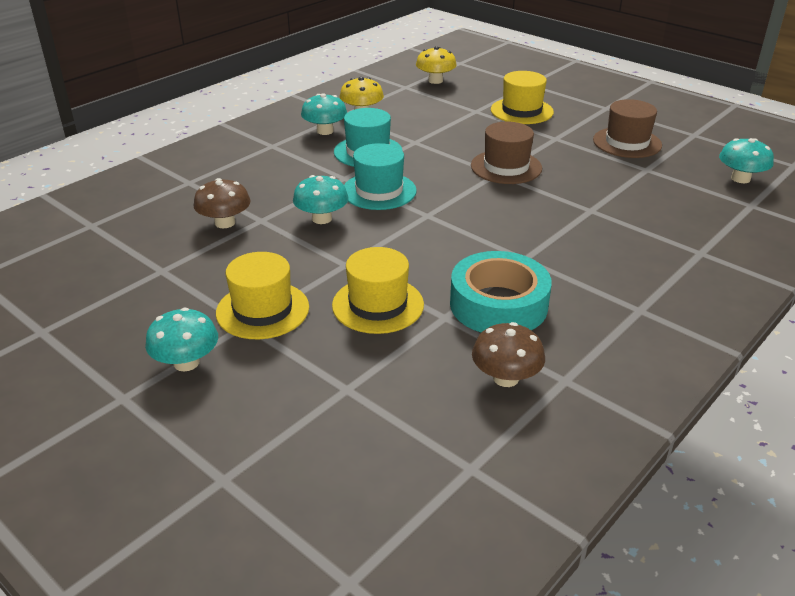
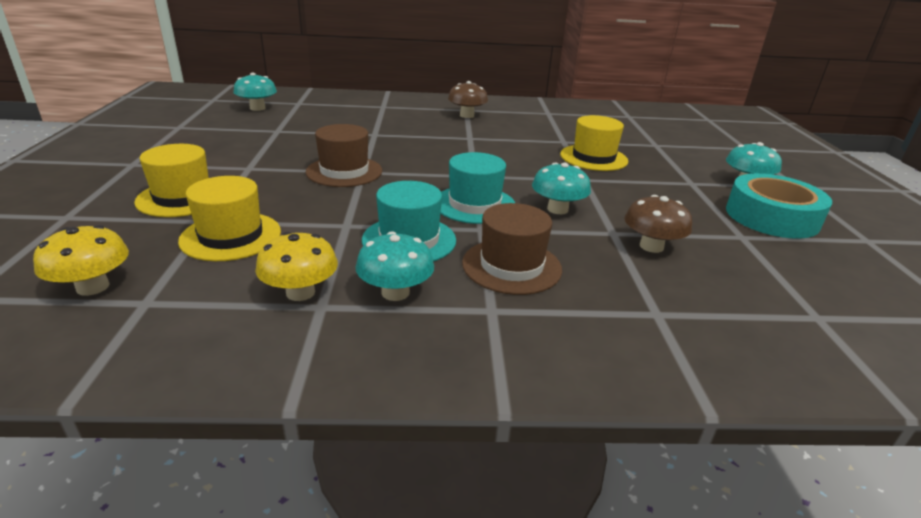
camera: 135 degrees left, 5 degrees down
(262, 310) = (673, 184): yellow hat -> yellow hat (231, 236)
(498, 305) = (526, 134): turquoise tape -> turquoise tape (771, 217)
(506, 378) = (572, 121): brown mushroom -> brown mushroom (467, 115)
(627, 142) = (226, 143): brown hat -> brown hat (511, 266)

